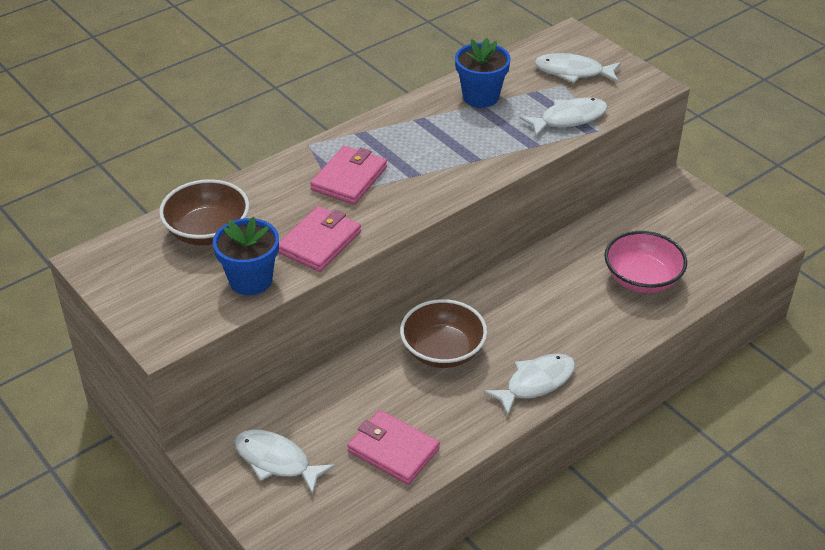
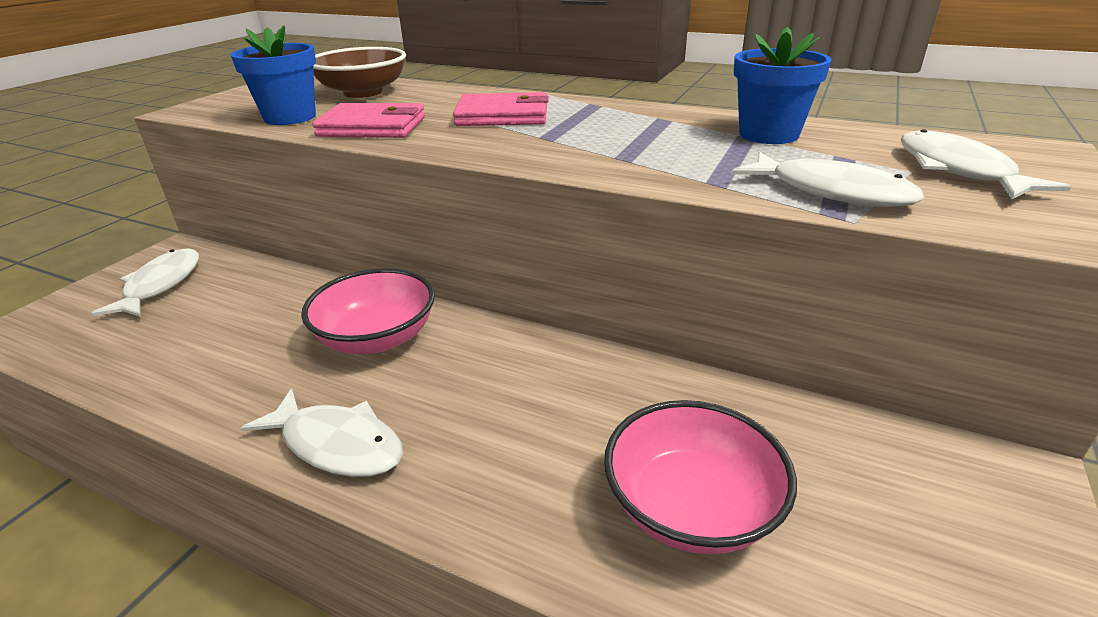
camera: 65 degrees right, 10 degrees down
(393, 450) = (176, 352): pink wallet -> none
(443, 351) = (377, 338): brown bowl -> pink bowl

